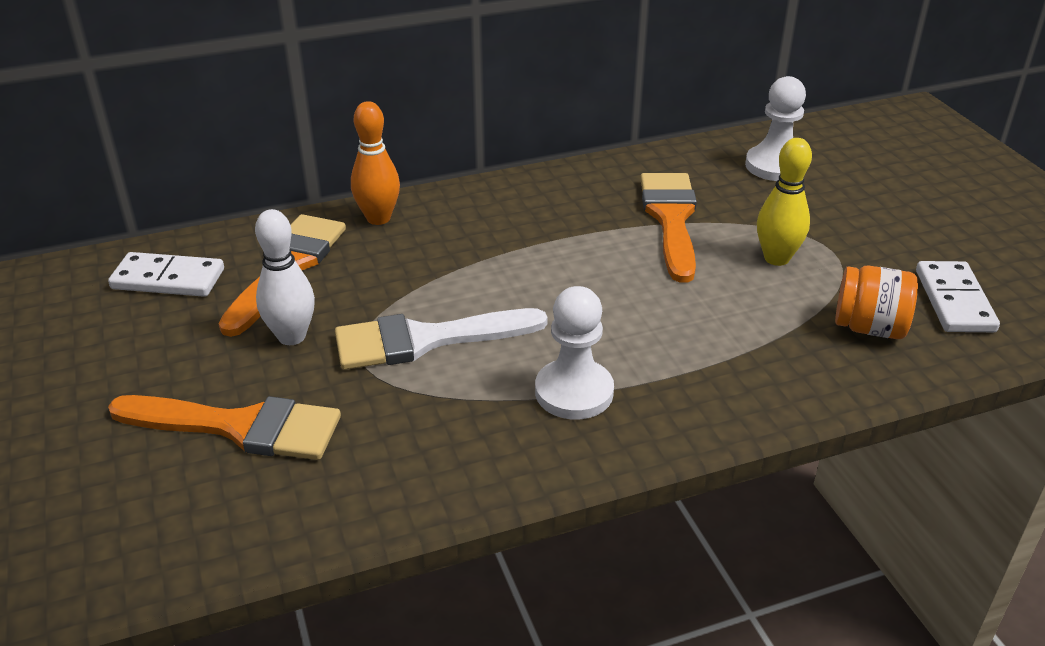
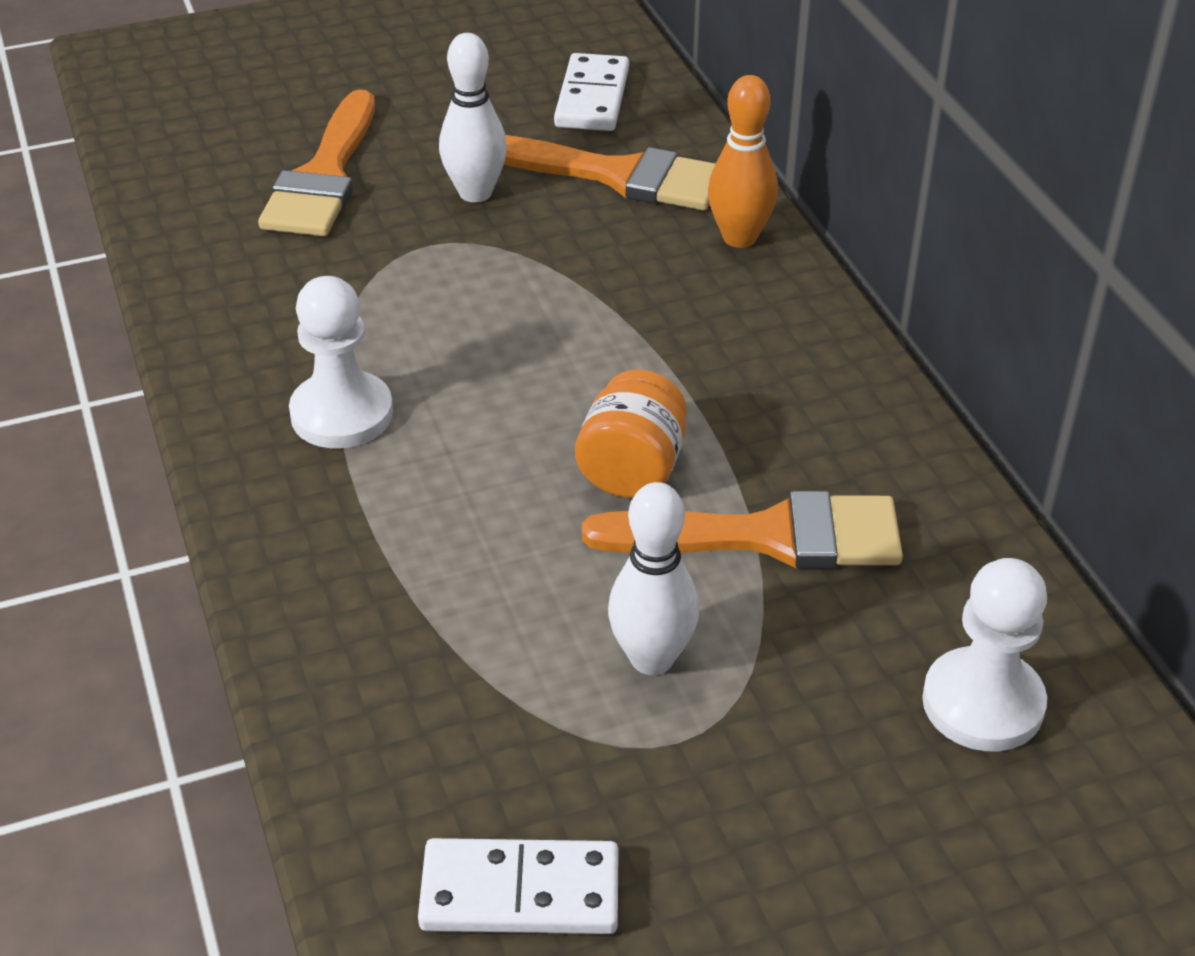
camera: 90 degrees right, 5 degrees up
(425, 340) = (460, 291): white brush -> none
(776, 258) = (652, 658): yellow bowling pin -> white bowling pin
(869, 328) = (450, 748): orange jar -> orange jar (632, 469)

